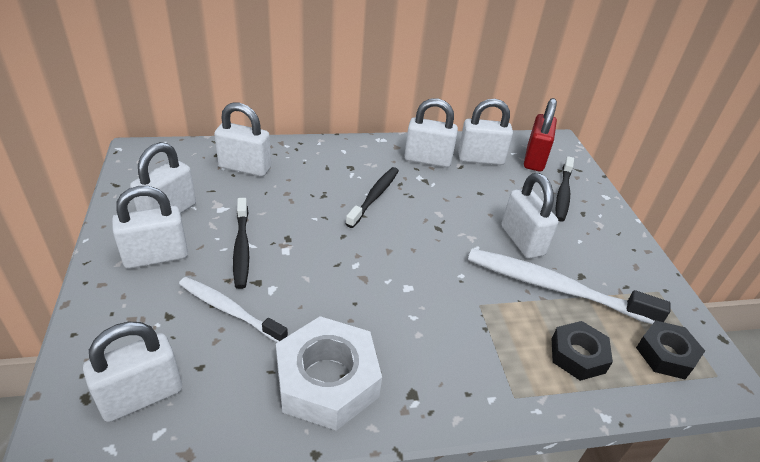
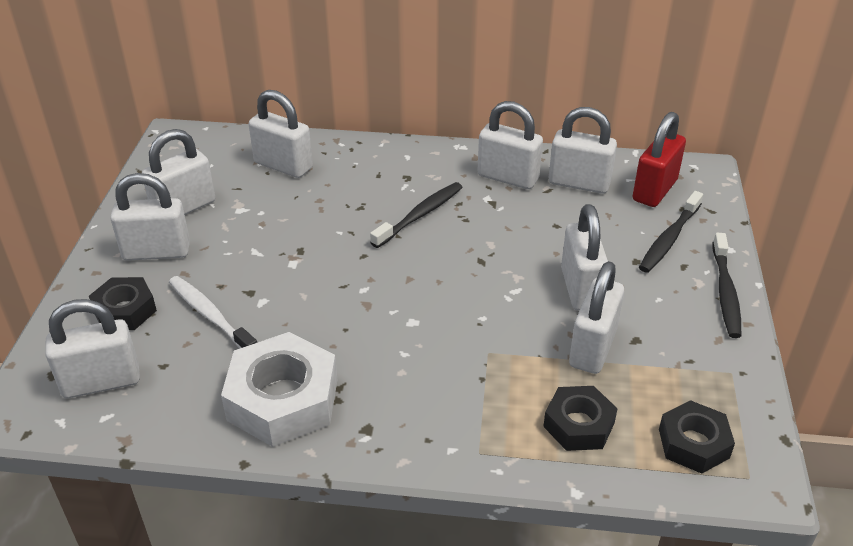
camera: 20 degrees right, 0 degrees up
(143, 318) = (124, 310): none -> black nut
(242, 248) = (246, 254): black toothbrush -> black toothbrush (725, 292)
(555, 288) = (592, 348): white toothbrush -> white padlock

